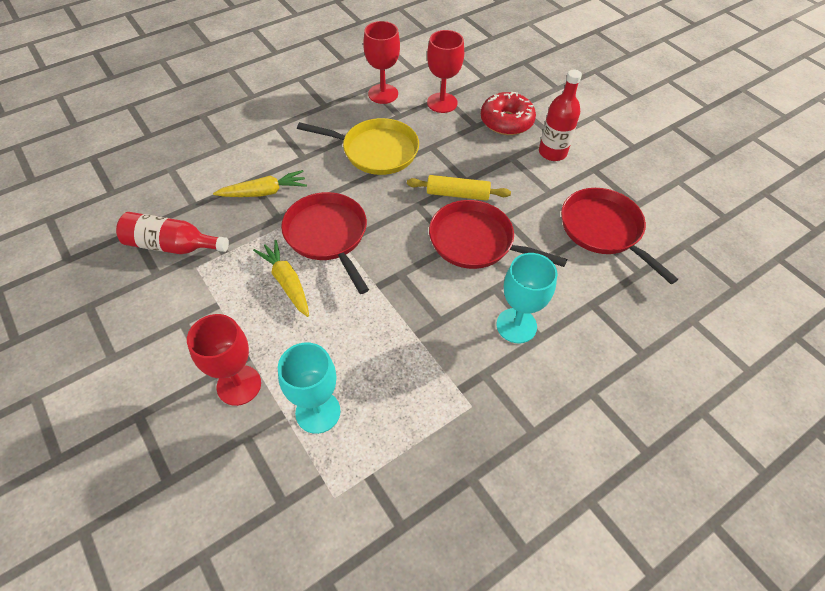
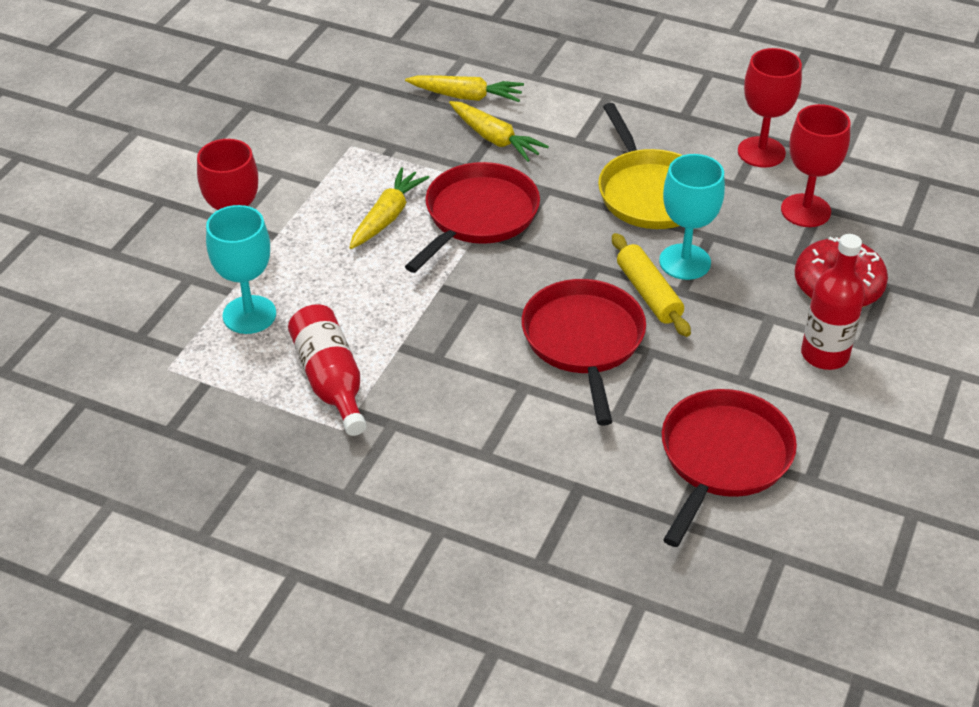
camera: 60 degrees right, 10 degrees down
(172, 245) = (363, 116): red bottle -> red bottle (330, 381)
(209, 185) = (466, 96): none -> yellow carrot
(516, 325) = (484, 427): turquoise goblet -> turquoise goblet (685, 262)

